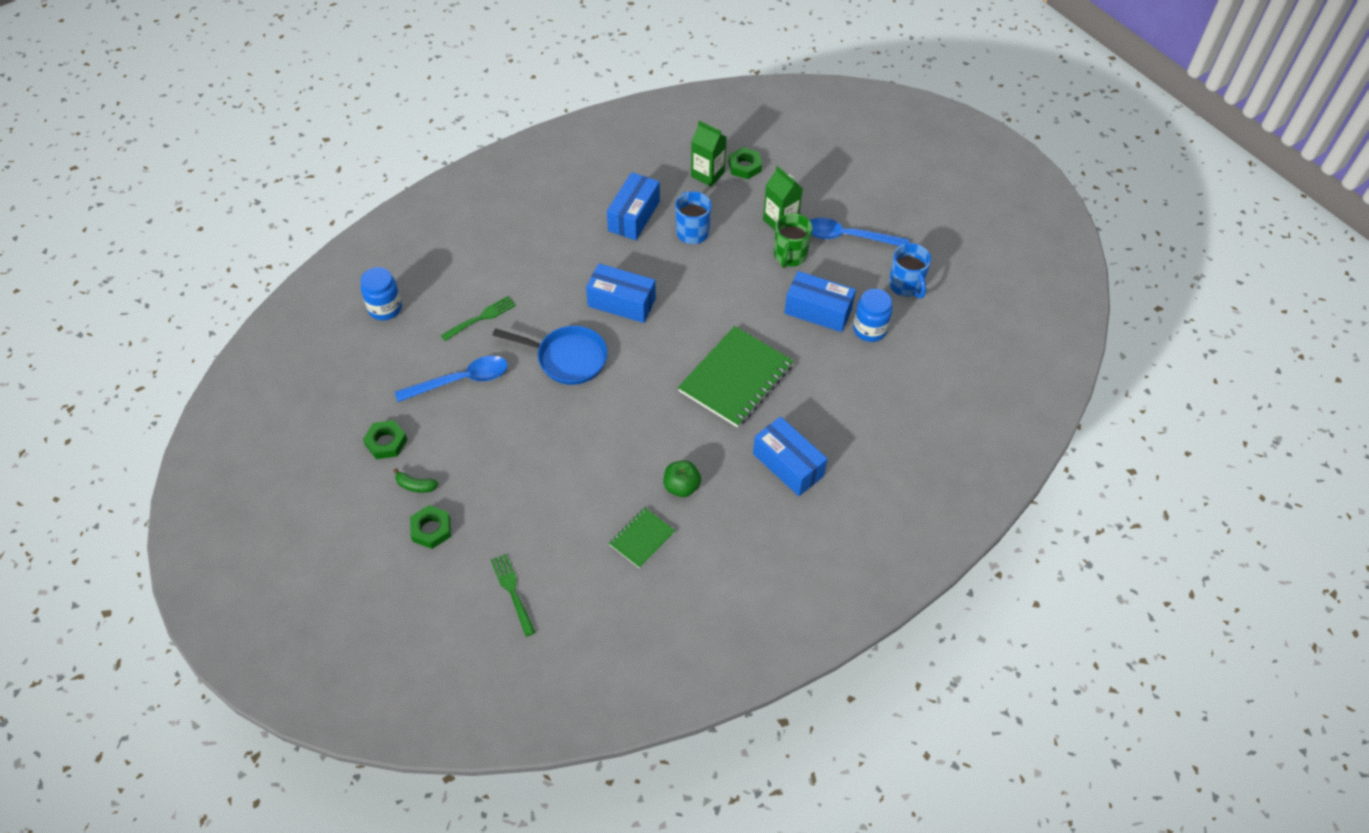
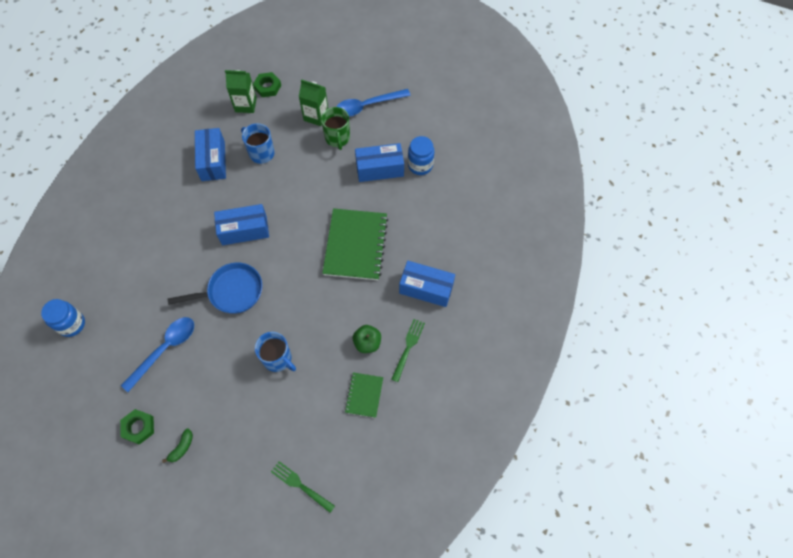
camera: 30 degrees left, 10 degrees up
(416, 485) = (182, 447): green banana -> green banana turned 45 degrees counterclockwise
(431, 529) = (214, 474): green nut -> none
(481, 318) = (149, 294): green fork -> green fork (408, 348)
(906, 286) = (424, 122): blue mug -> blue mug (278, 358)

